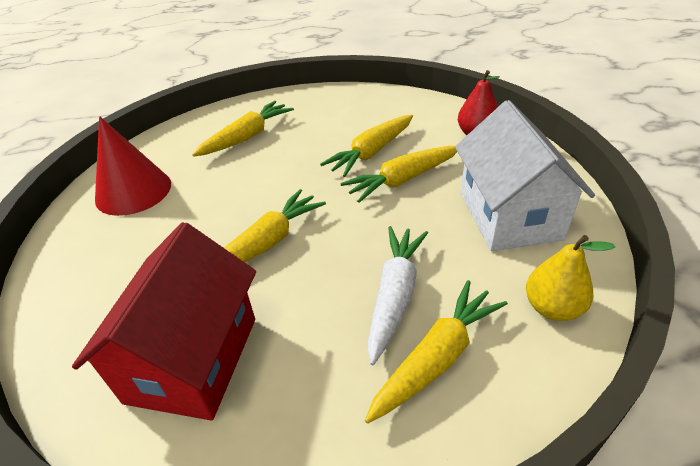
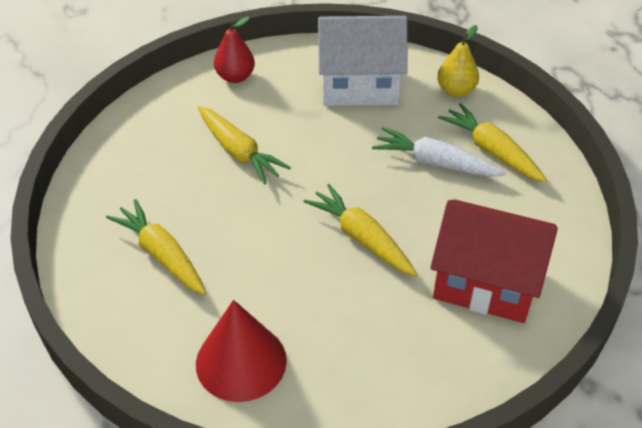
camera: 85 degrees left, 5 degrees up
(402, 180) = (293, 137): yellow carrot -> none

